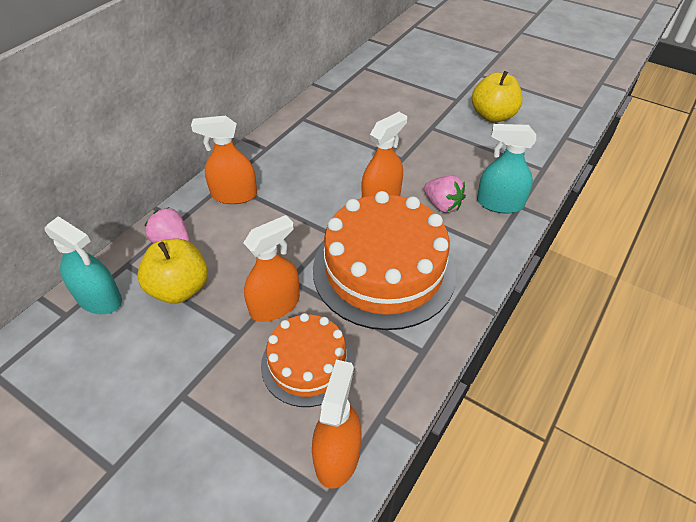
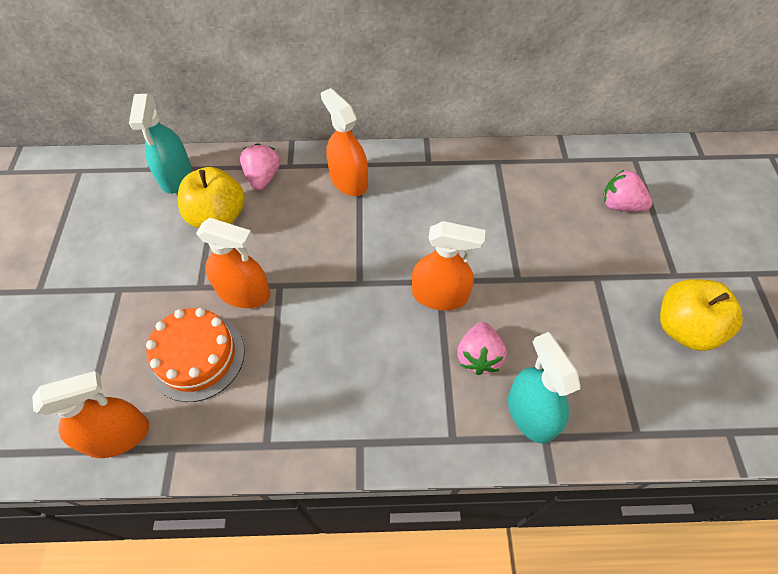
camera: 55 degrees right, 10 degrees up
(384, 270) = (345, 353): orange cake -> none
(390, 91) = (620, 205): none -> pink strawberry

